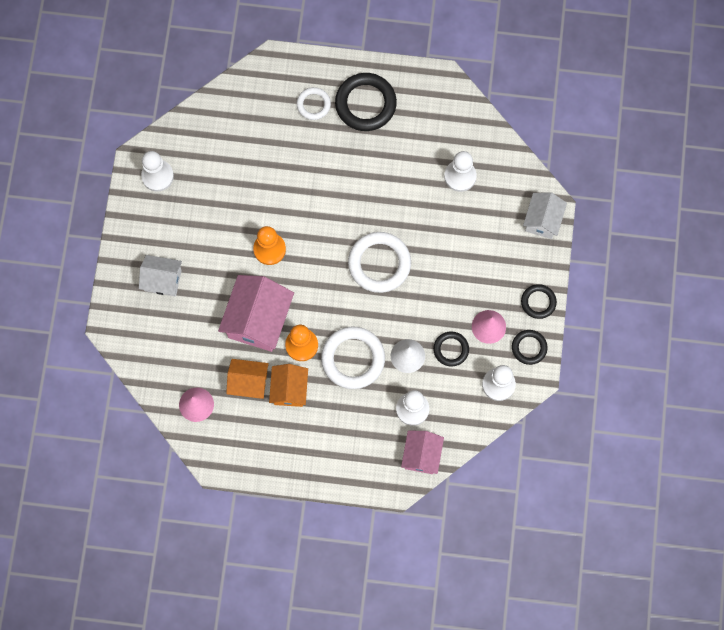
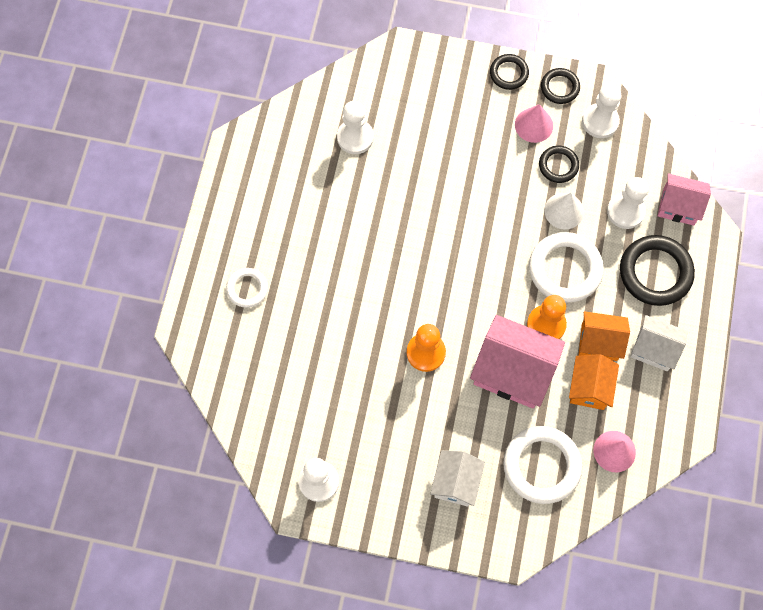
camera: 85 degrees left, 5 degrees down
(365, 104) = (254, 230): black ring -> black ring (655, 272)
(379, 263) = (452, 231): white ring -> white ring (541, 466)
(542, 220) = (415, 60): white house -> white house (654, 349)

